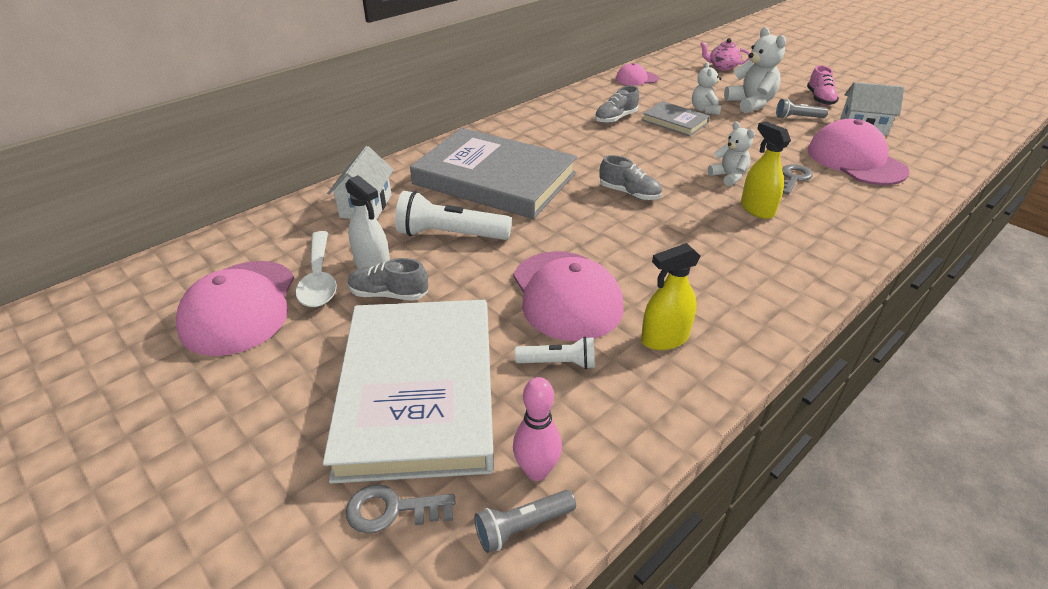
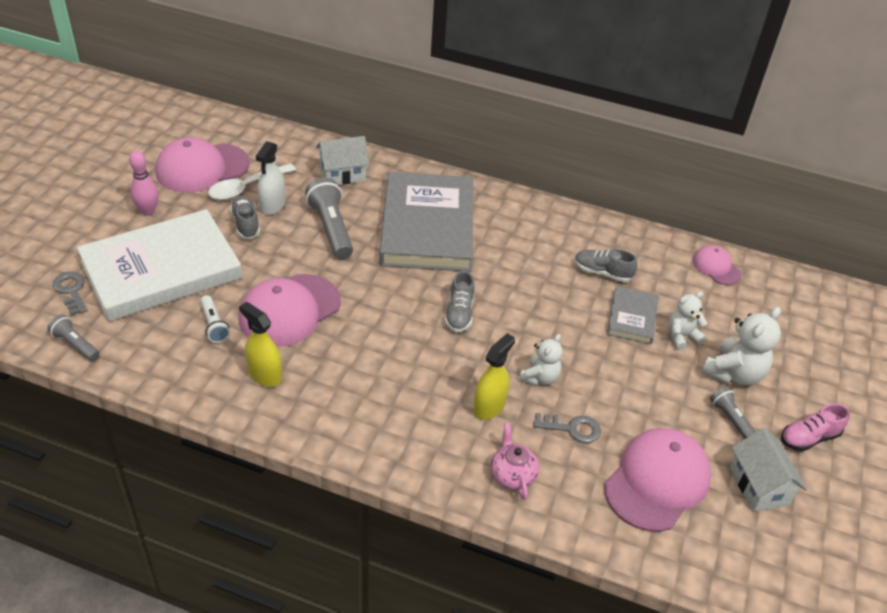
camera: 60 degrees right, 5 degrees up
(450, 234) = (331, 228): white flashlight -> grey flashlight
(536, 471) = (117, 340): pink bowling pin -> pink bowling pin (148, 211)
(722, 67) = (824, 333): pink teapot -> pink teapot (512, 475)

